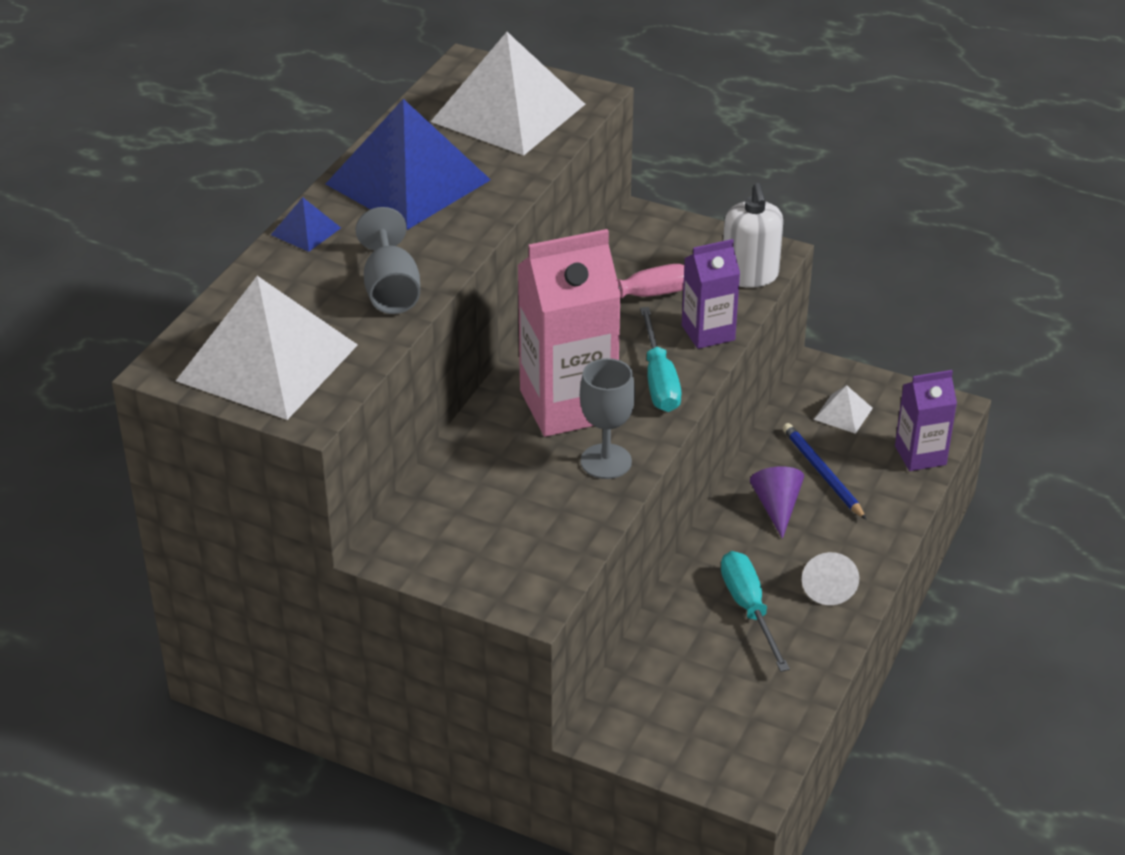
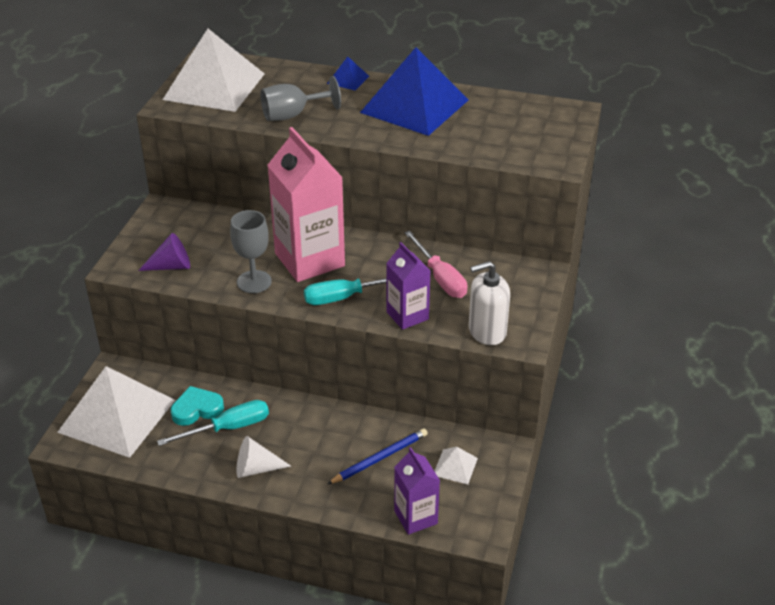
camera: 80 degrees right, 0 degrees up
(508, 112) = (516, 133): white pyramid -> white pyramid (117, 415)
(706, 639) = (197, 409): none -> turquoise heart
(777, 507) = (336, 435): purple cone -> purple cone (171, 266)

